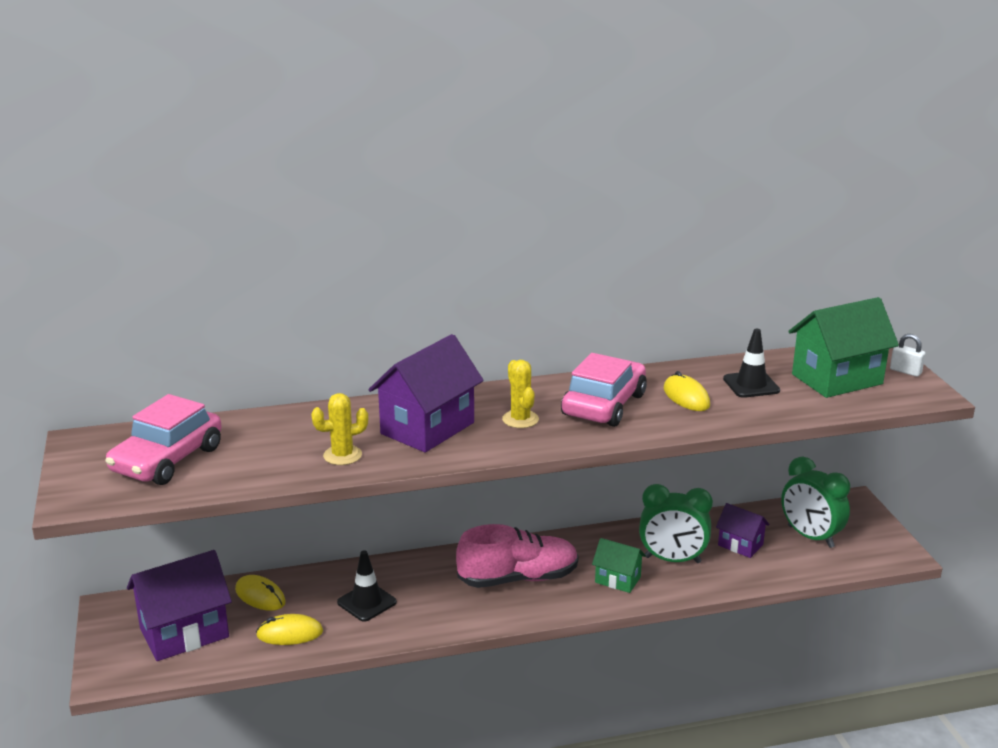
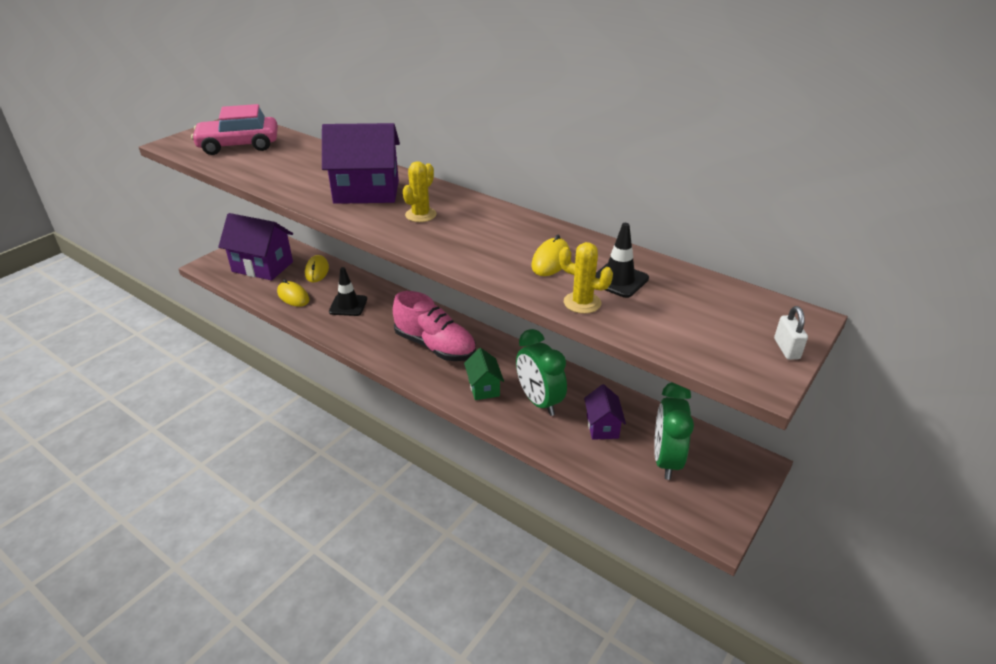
camera: 50 degrees right, 10 degrees up
(342, 455) = (299, 183): yellow cactus -> yellow cactus (582, 303)
(604, 405) = (487, 234): pink car -> none
(837, 379) = (702, 317): green house -> none

